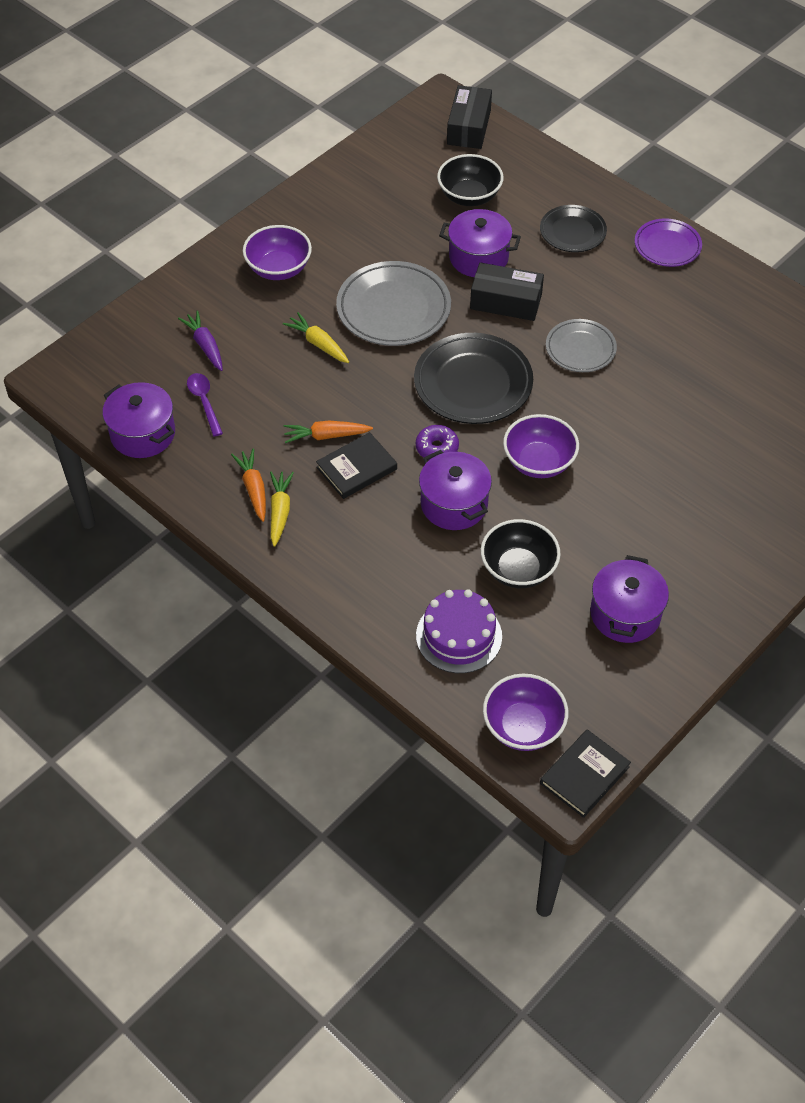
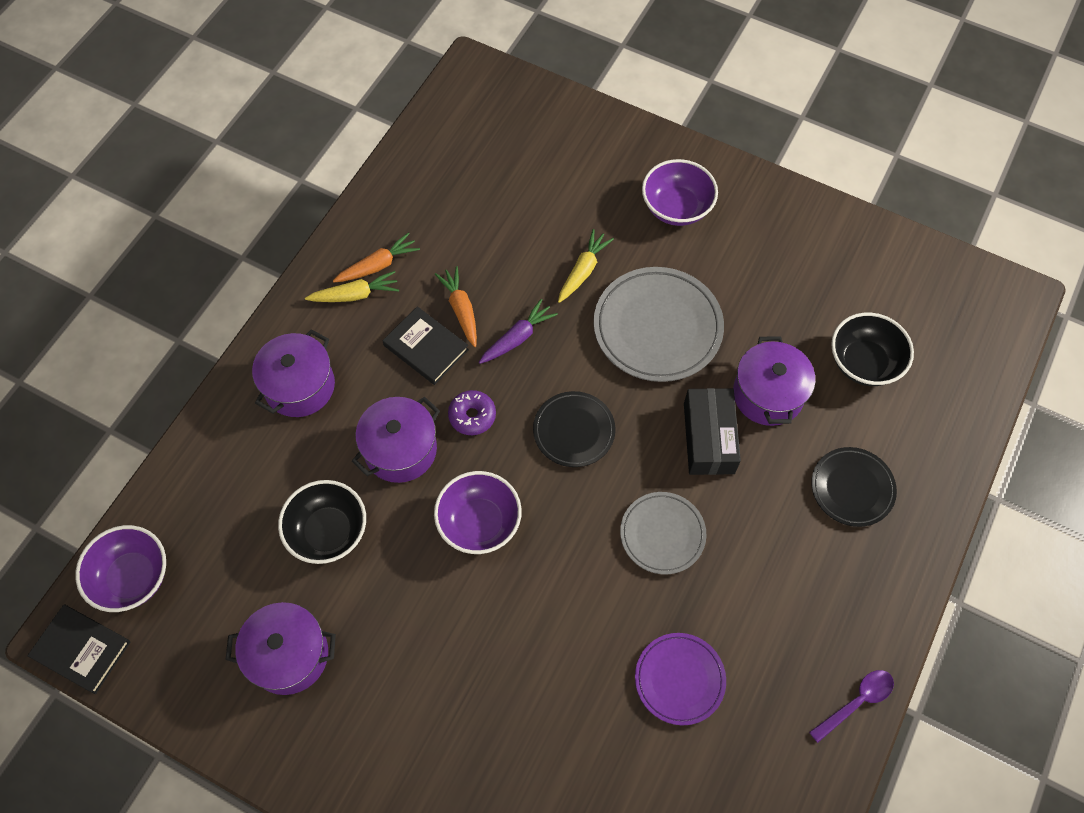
camera: 75 degrees right, 10 degrees up
(143, 434) = (422, 158): purple pot -> purple pot (299, 386)
(204, 402) = (475, 195): purple spoon -> purple spoon (856, 702)
(205, 345) = (548, 175): purple carrot -> purple carrot (517, 338)
(459, 636) = (233, 492): purple cake -> none
(469, 127) = (981, 336): black box -> none
(473, 383) = (574, 431): black plate -> black plate, size x0.61
(667, 246) = (873, 606): purple plate -> purple plate (679, 679)

